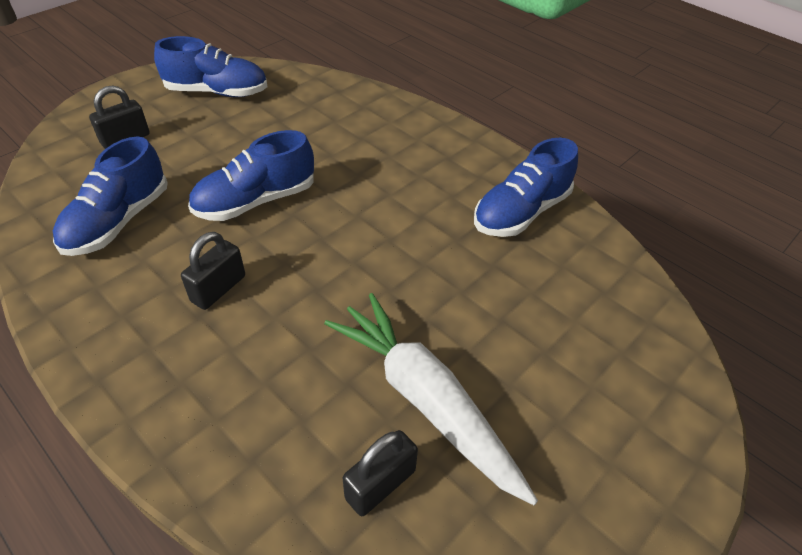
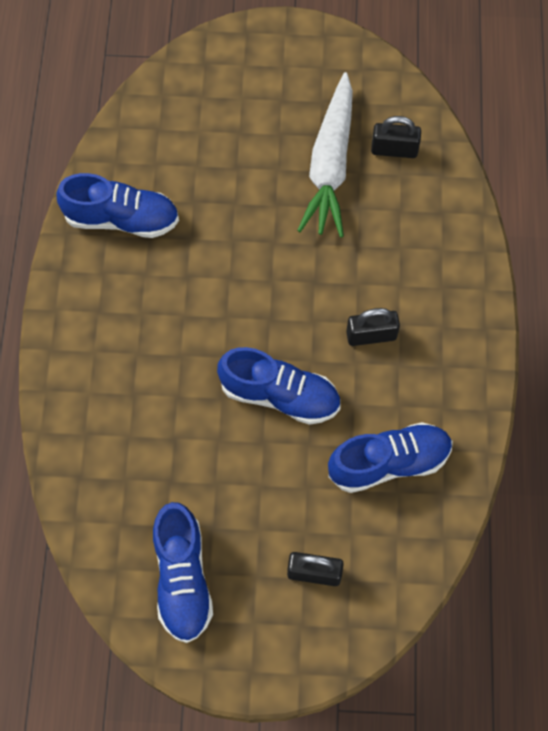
camera: 130 degrees left, 20 degrees up
(217, 92) = (182, 578): blue shoe -> blue shoe turned 150 degrees counterclockwise

